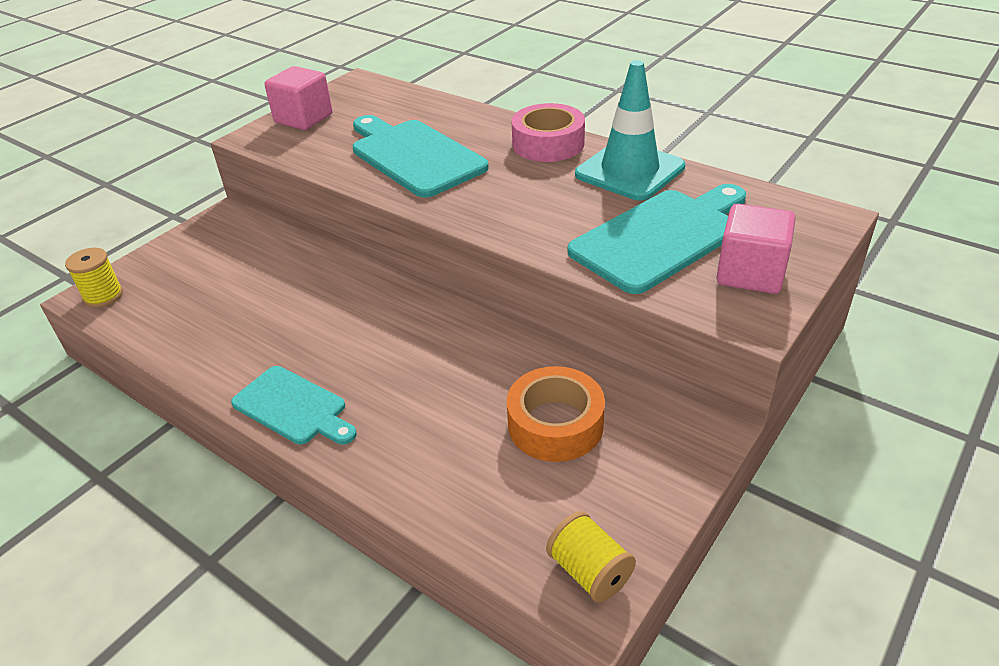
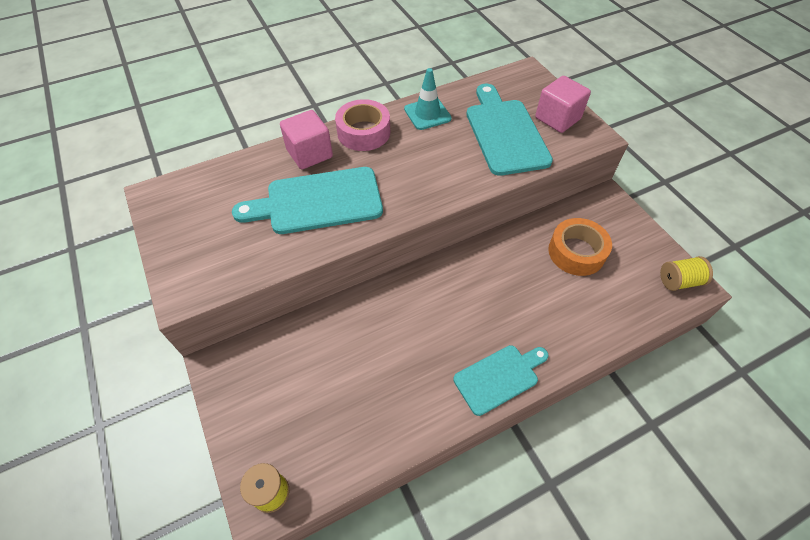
camera: 65 degrees left, 15 degrees up
(303, 118) = (186, 249): pink cube -> pink cube (309, 154)
(629, 171) = (427, 114): turquoise traffic cone -> turquoise traffic cone, size x0.67

